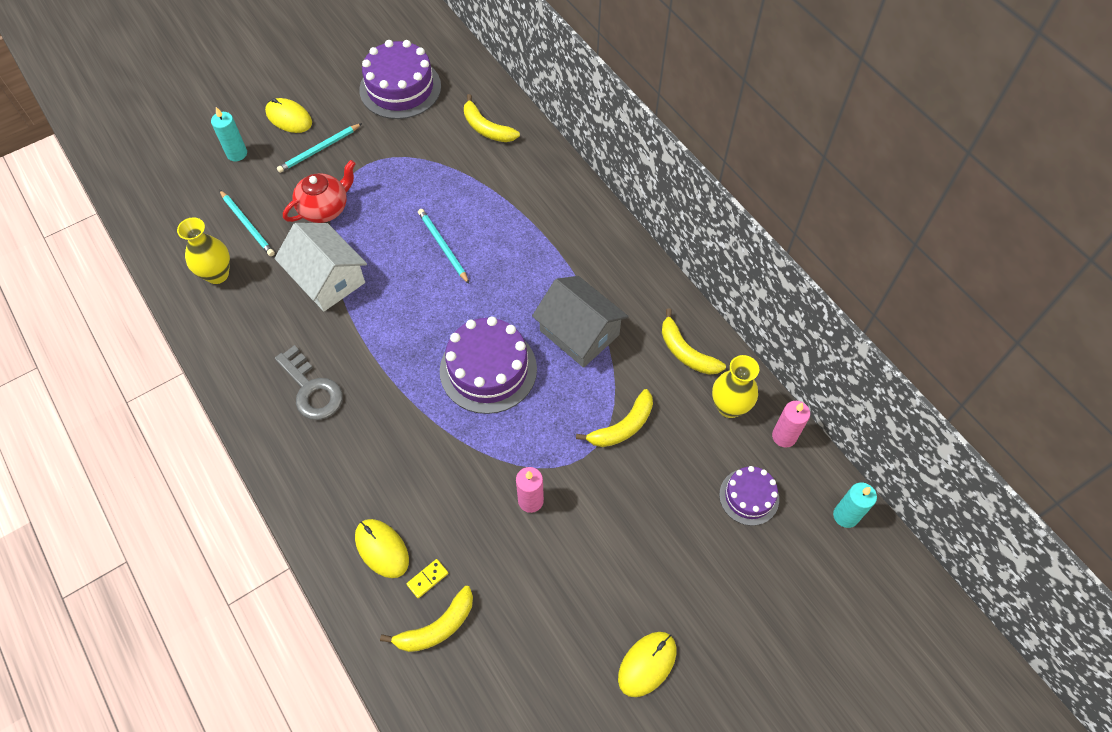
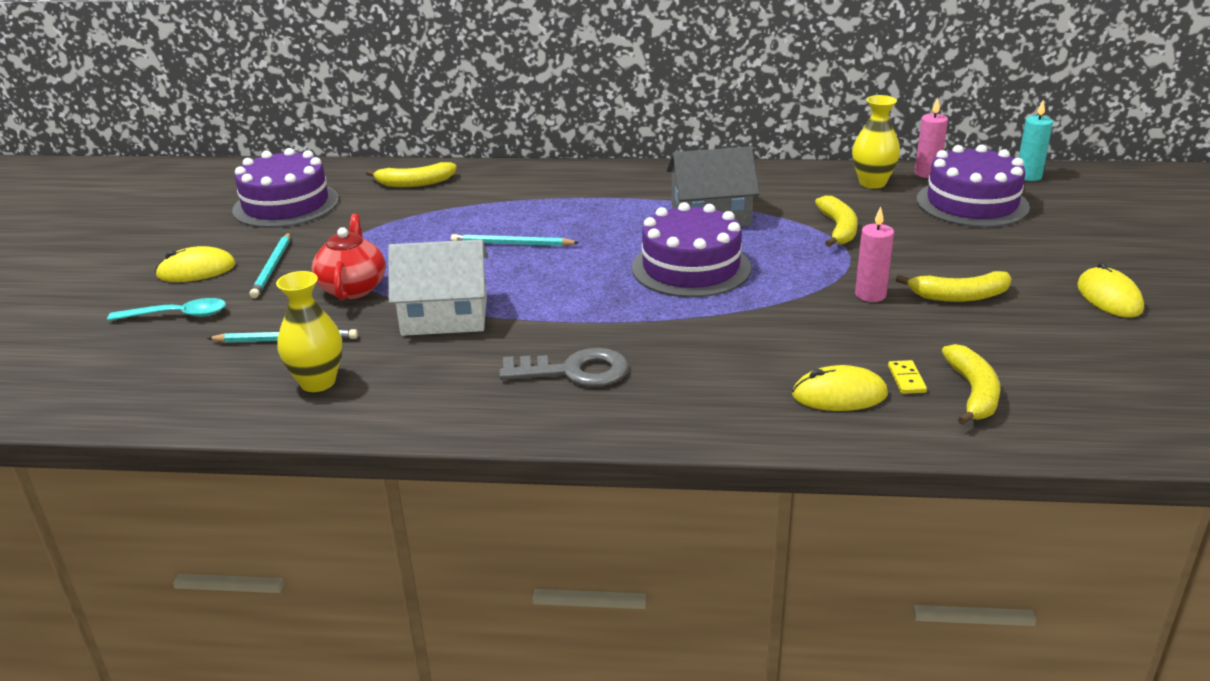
camera: 50 degrees left, 30 degrees down
(237, 153) = (177, 315): turquoise candle -> turquoise spoon
(686, 352) = (794, 181): yellow banana -> yellow banana (959, 296)
(749, 497) = (972, 203): purple cake -> purple cake, size x1.75

